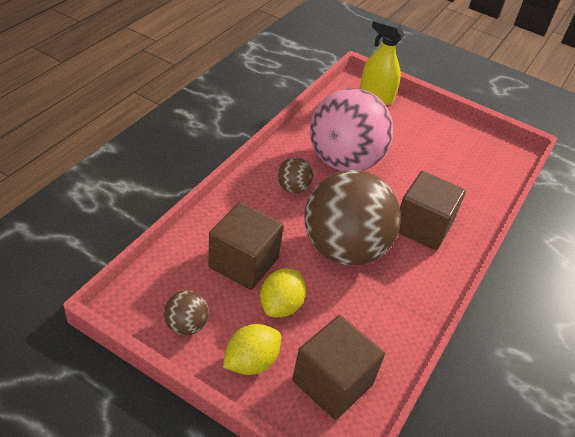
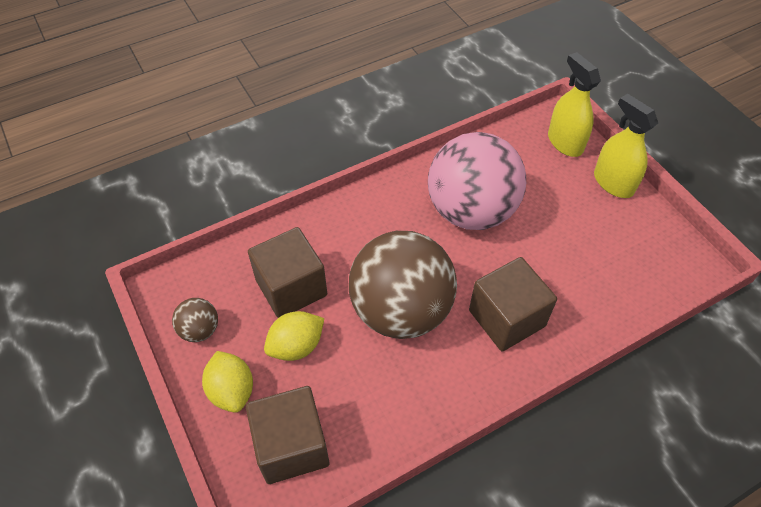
camera: 35 degrees right, 10 degrees up
(251, 362) = (232, 390): yellow lemon -> yellow lemon turned 75 degrees clockwise
(293, 188) = (394, 224): brown ball -> none
(426, 115) = (613, 183): none -> yellow spray bottle

